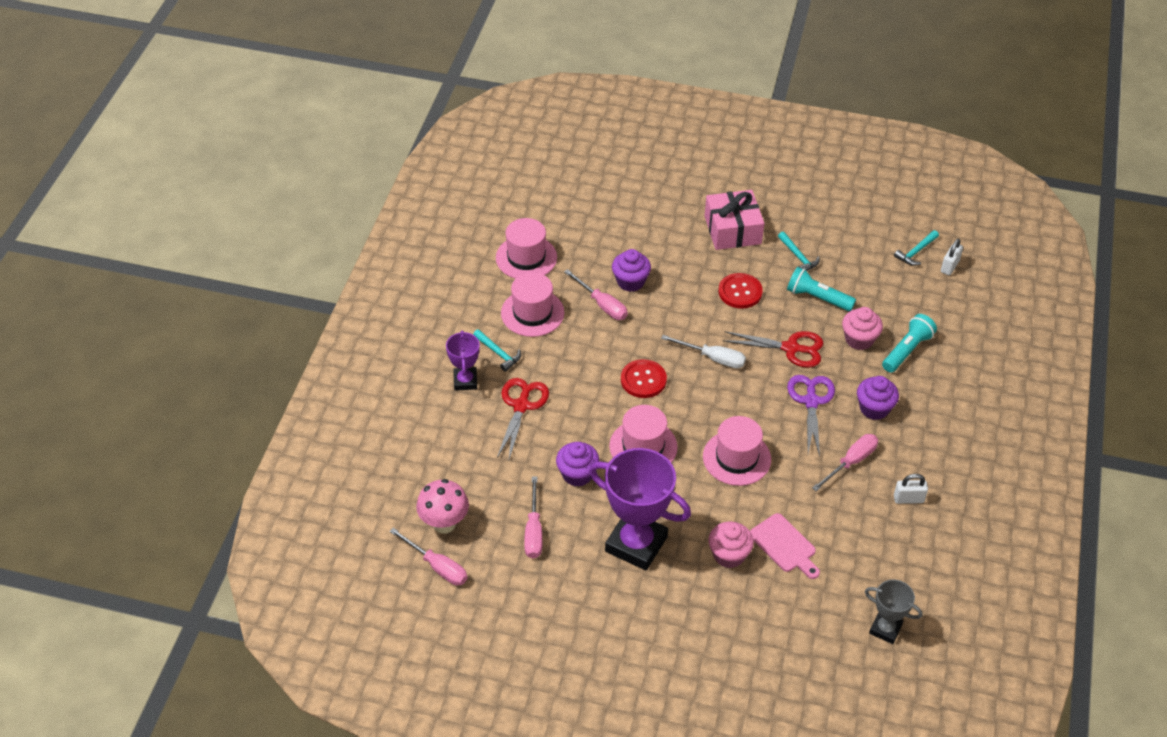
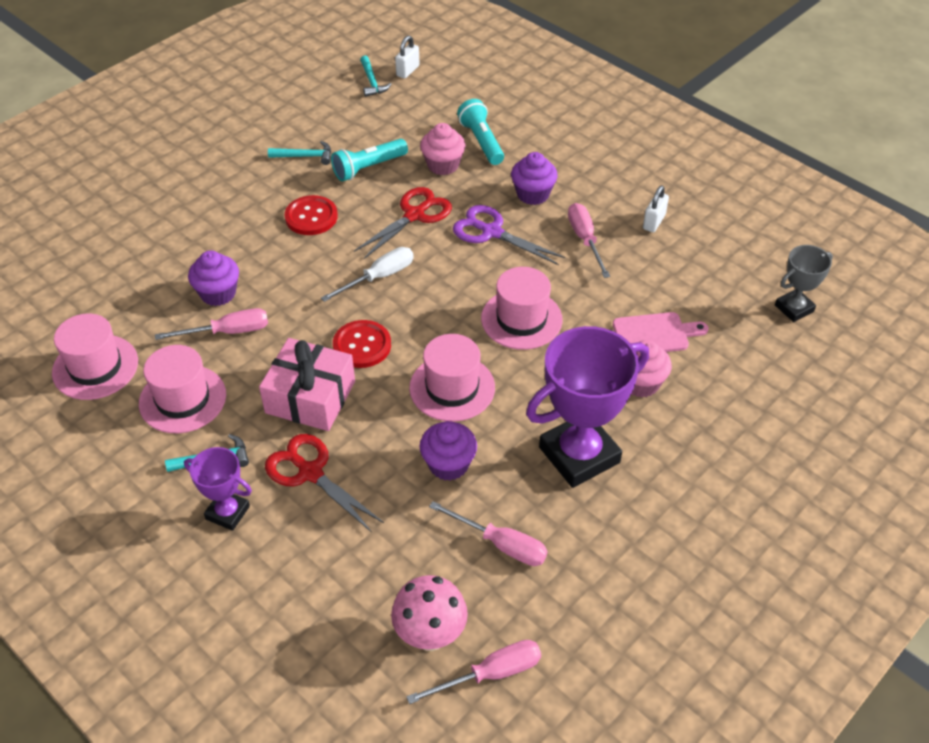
camera: 60 degrees left, 0 degrees up
(732, 230) = (225, 184): pink gift -> pink gift (310, 397)
(949, 266) = (407, 71): white padlock -> white padlock turned 60 degrees clockwise

